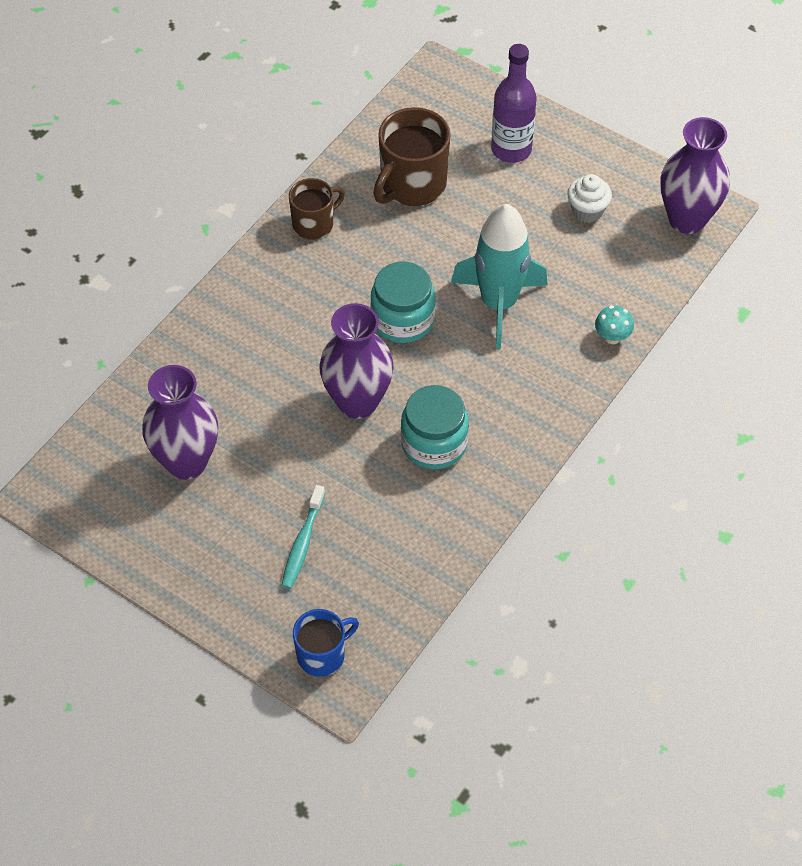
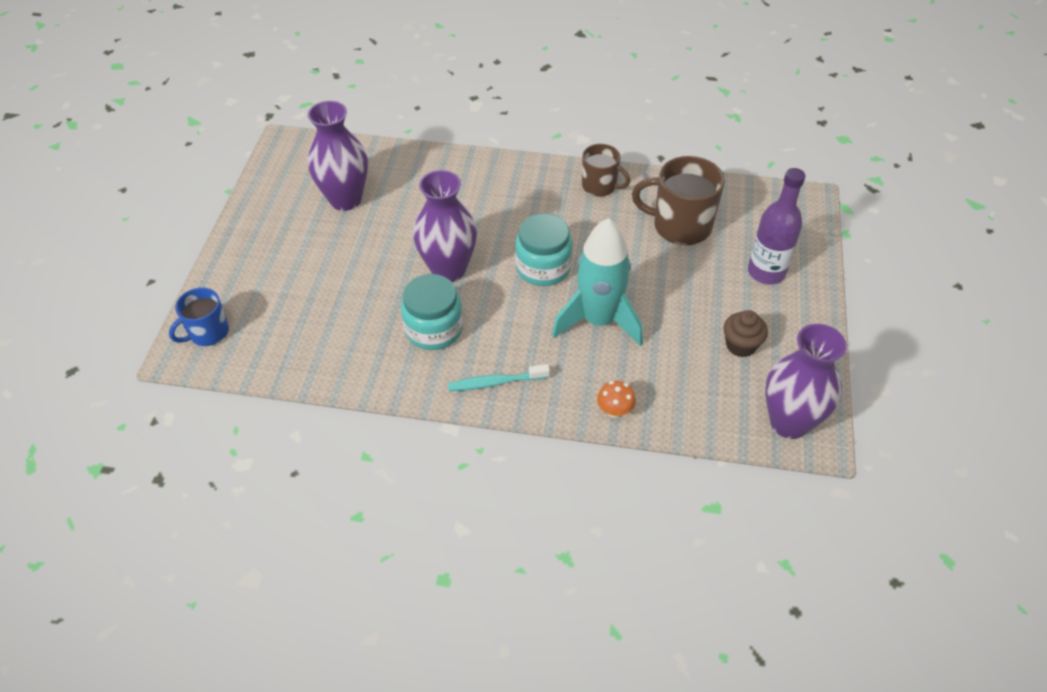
camera: 65 degrees right, 5 degrees down
(302, 543) = (303, 285): turquoise toothbrush -> turquoise toothbrush (495, 382)
(322, 655) = (208, 333): blue mug -> blue mug turned 105 degrees clockwise
(587, 211) = (741, 345): white cupcake -> brown cupcake
(612, 337) = (614, 411): turquoise mushroom -> orange mushroom

